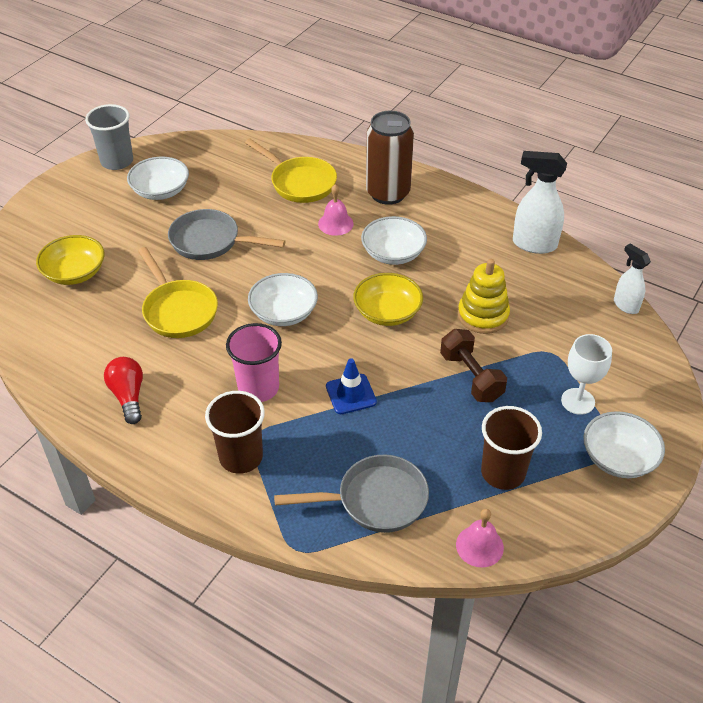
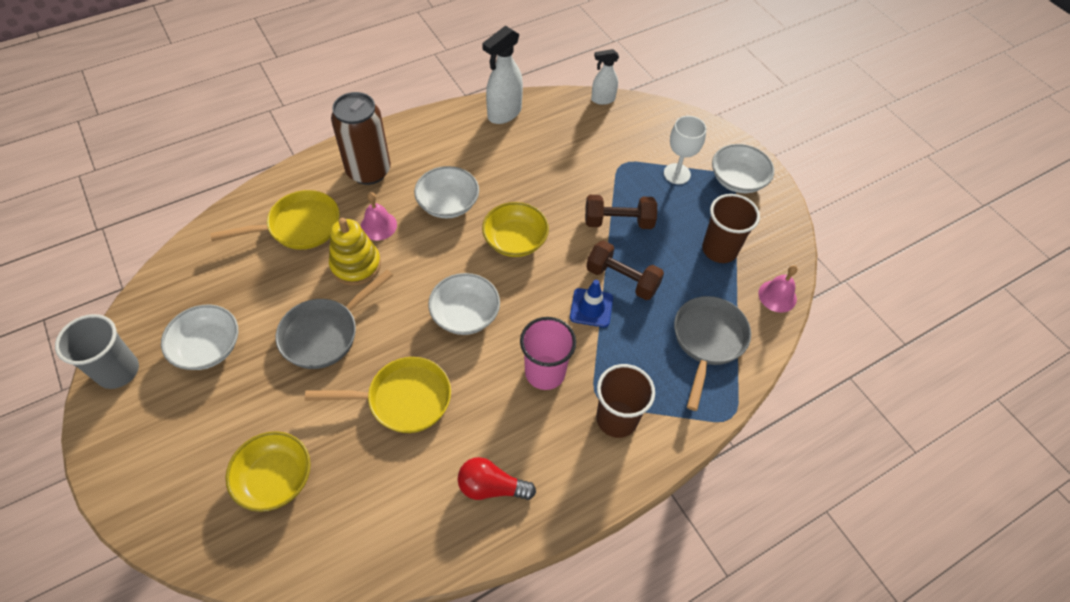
camera: 65 degrees left, 10 degrees up
(401, 405) = (622, 279): none -> brown dumbbell
(483, 315) = (559, 182): yellow stacking toy -> yellow stacking toy (356, 265)

